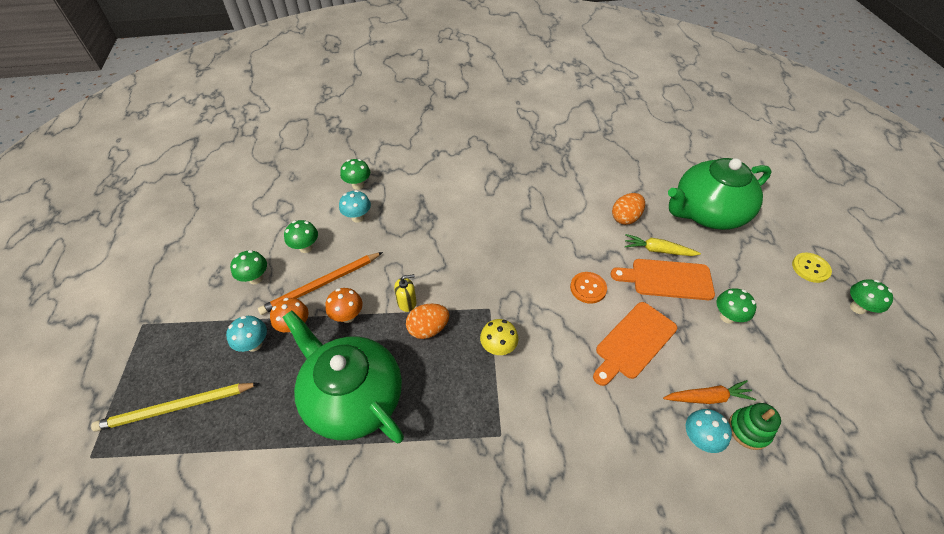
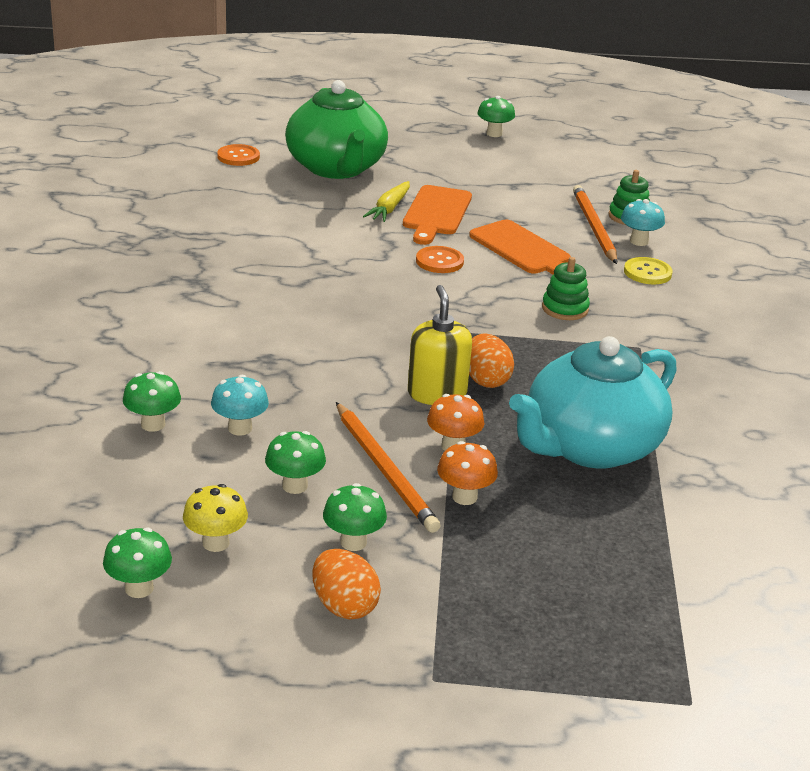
camera: 85 degrees left, 20 degrees down
(176, 407) = (604, 614): yellow pencil -> none
(254, 344) = (494, 538): turquoise mushroom -> none
(353, 397) = (590, 447): green teapot -> turquoise teapot
(407, 302) = (437, 393): yellow soap dispenser -> yellow soap dispenser, size x1.64
(498, 348) = (522, 333): yellow mushroom -> yellow mushroom (216, 543)
(545, 376) = (565, 309): none -> green stacking toy
(625, 218) = (326, 216): orange egg -> orange egg (344, 606)
(689, 162) = (238, 157): none -> orange button
(707, 397) = (594, 227): orange carrot -> orange pencil
(727, 317) = (495, 194): green mushroom -> green mushroom (139, 588)
(810, 268) = (438, 139): yellow button -> yellow button (647, 272)

